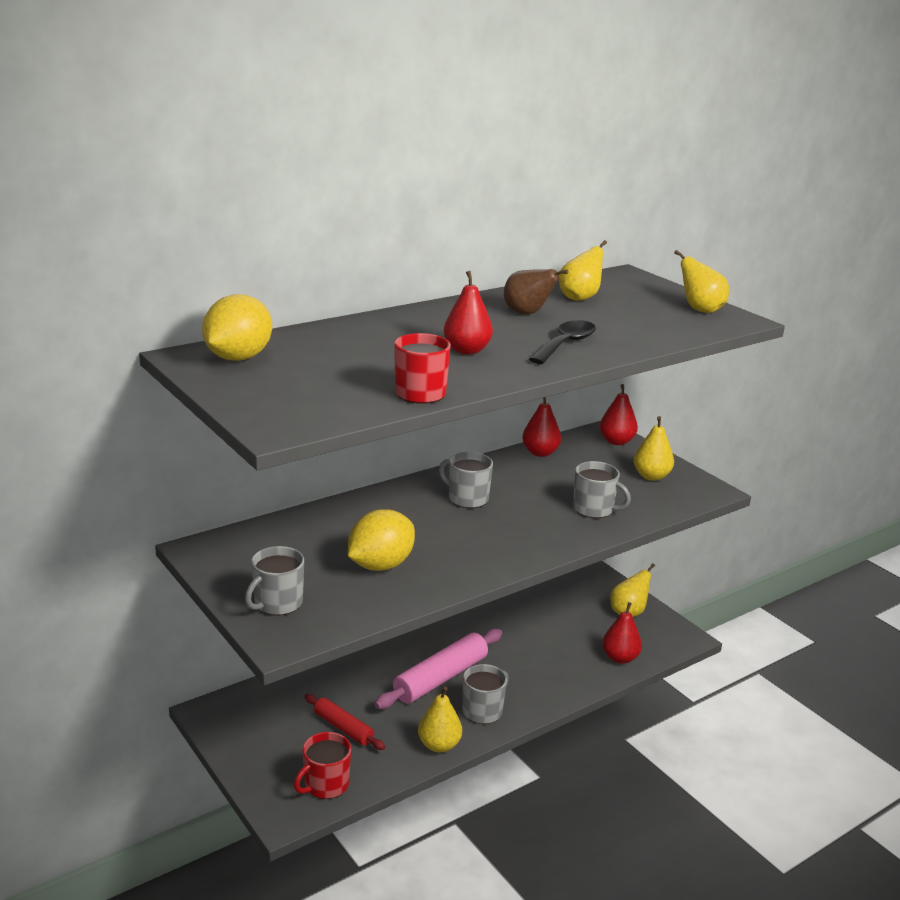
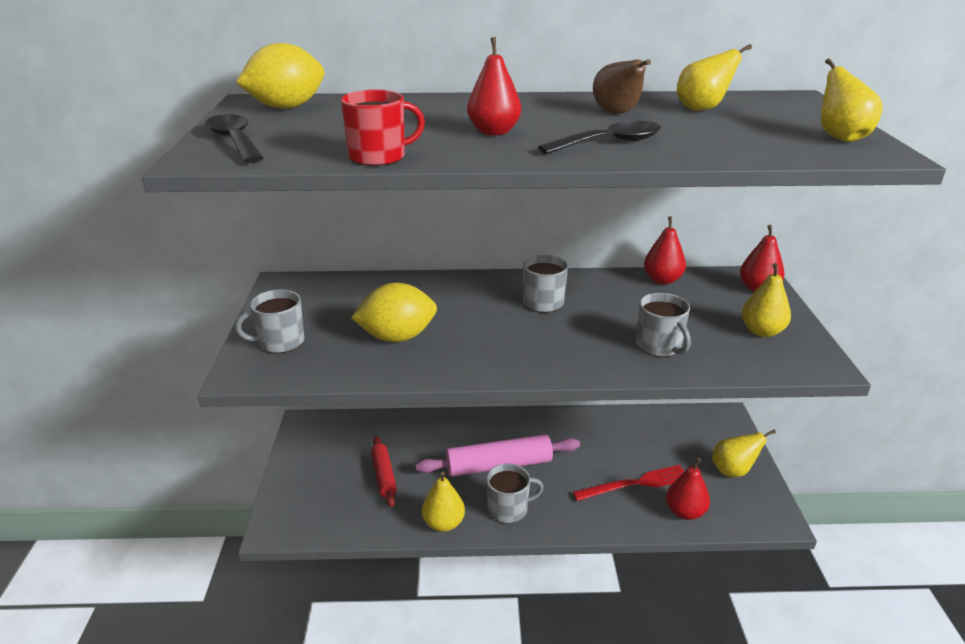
camera: 35 degrees right, 5 degrees up
(266, 403) = (234, 141): none -> black spoon
(325, 785) = (327, 517): red mug -> none
(566, 650) = (635, 484): none -> red fork

